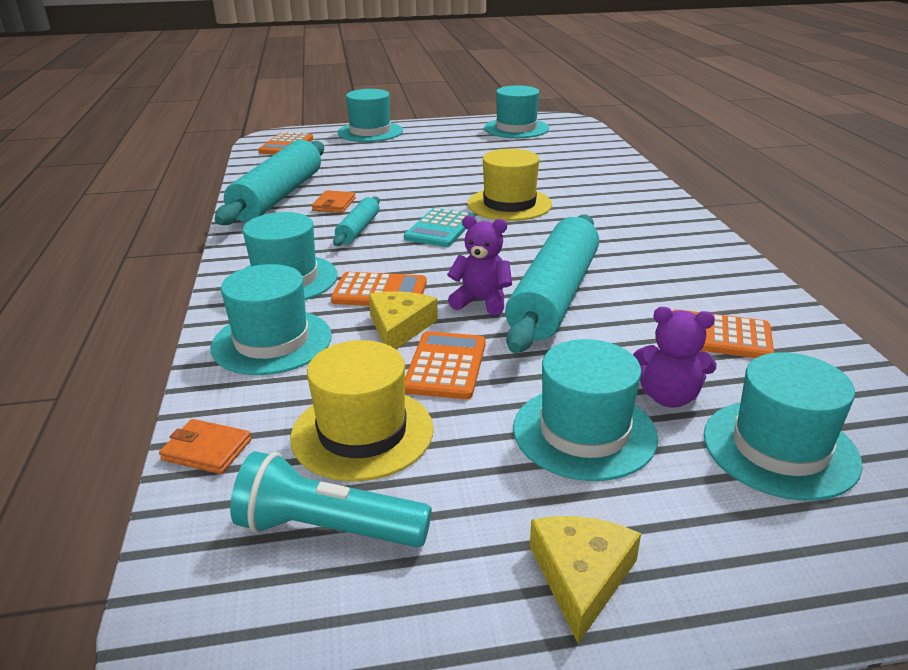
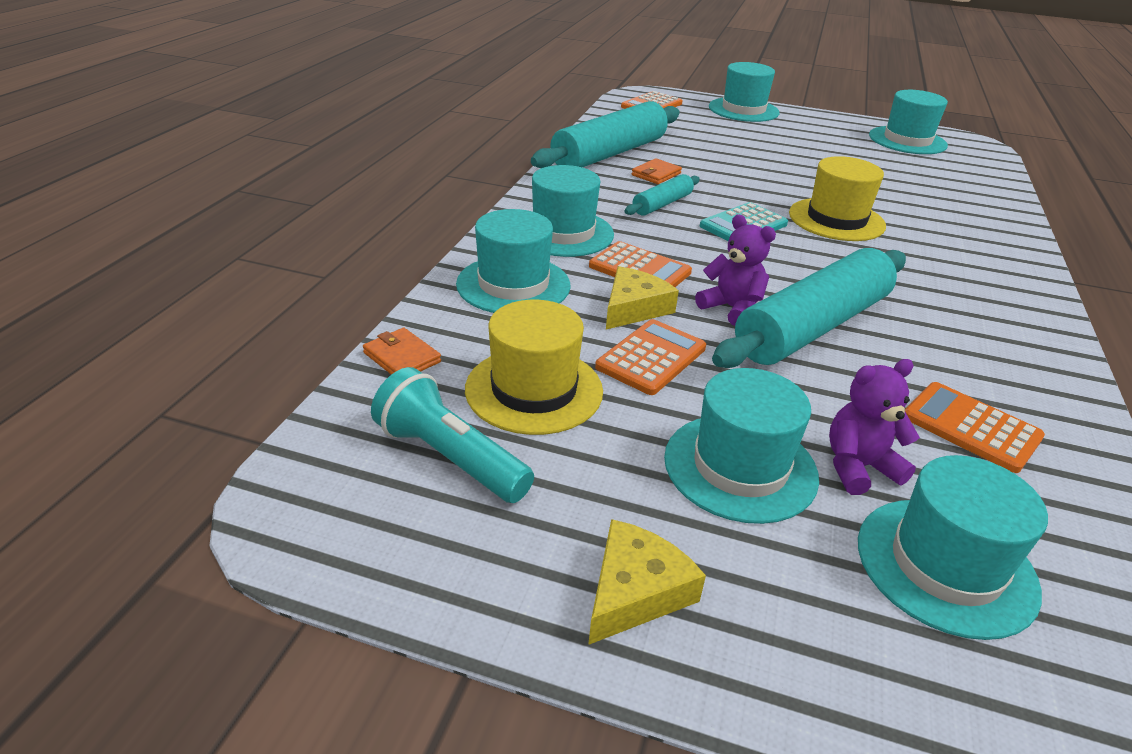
camera: 25 degrees right, 5 degrees up
(668, 397) = (858, 467): purple teddy bear -> purple teddy bear turned 120 degrees clockwise

